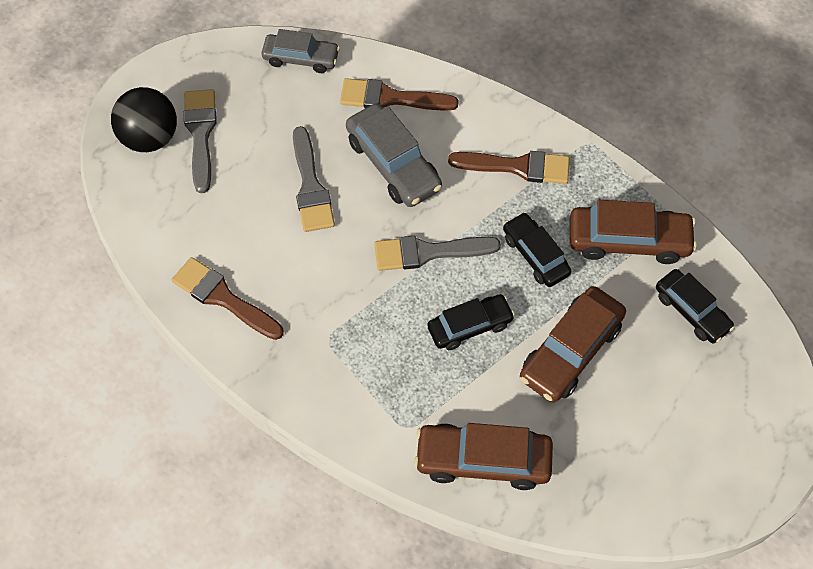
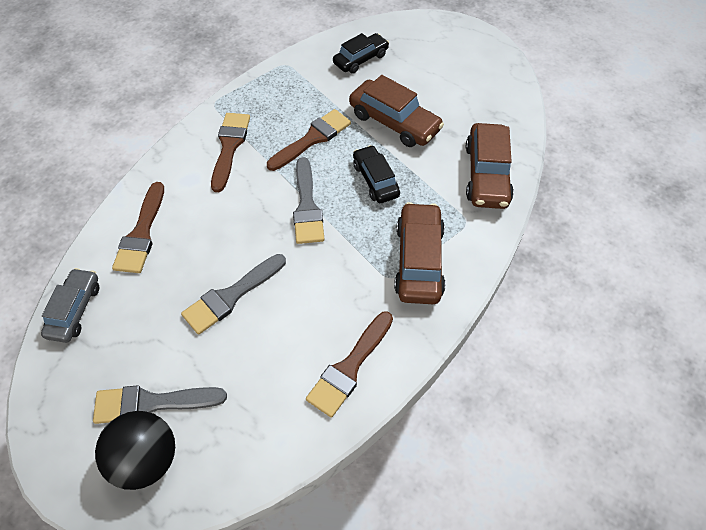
camera: 90 degrees left, 5 degrees down
(311, 187) = (231, 296): grey brush -> grey brush turned 150 degrees clockwise
(393, 164) = (215, 231): grey car -> none
(535, 255) = (312, 139): black car -> brown brush
(628, 241) = (303, 87): brown car -> brown car (419, 260)

